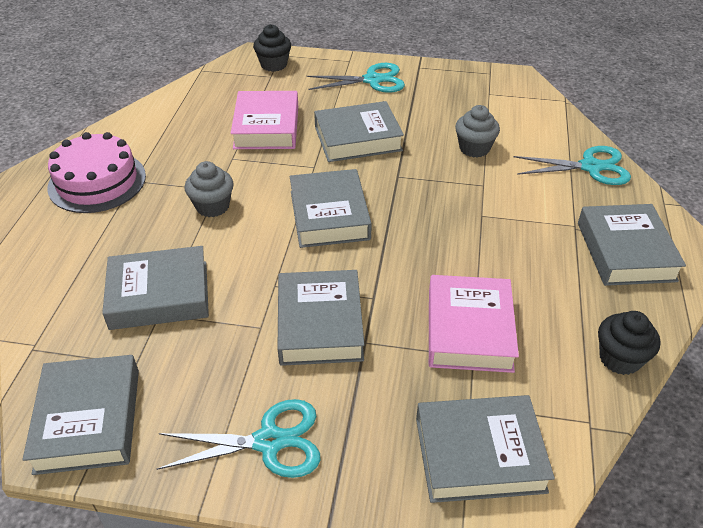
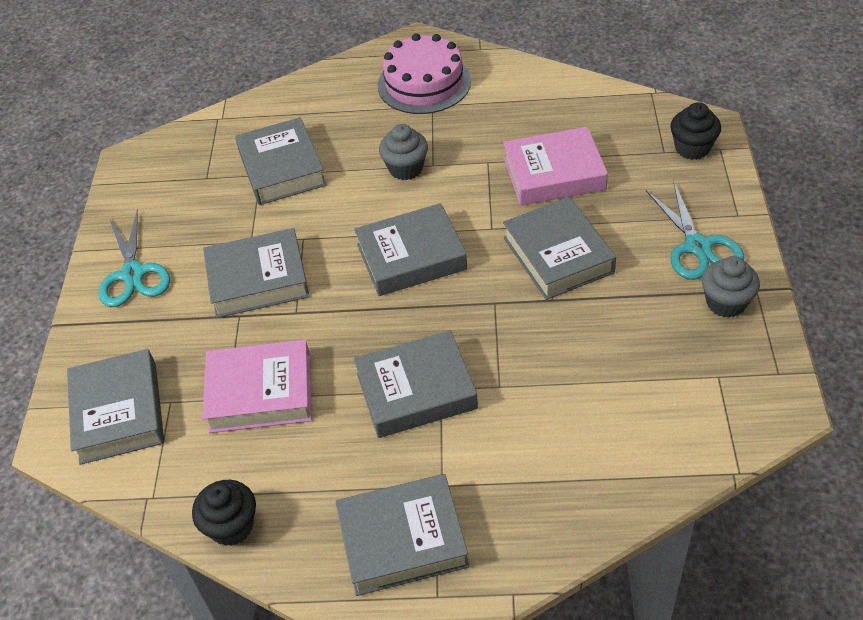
camera: 85 degrees right, 5 degrees up
(88, 420) = (152, 170): grey book -> grey book (416, 391)
(474, 148) = (574, 370): grey cupcake -> grey cupcake (726, 303)
(591, 167) = (572, 505): turquoise scissors -> none

